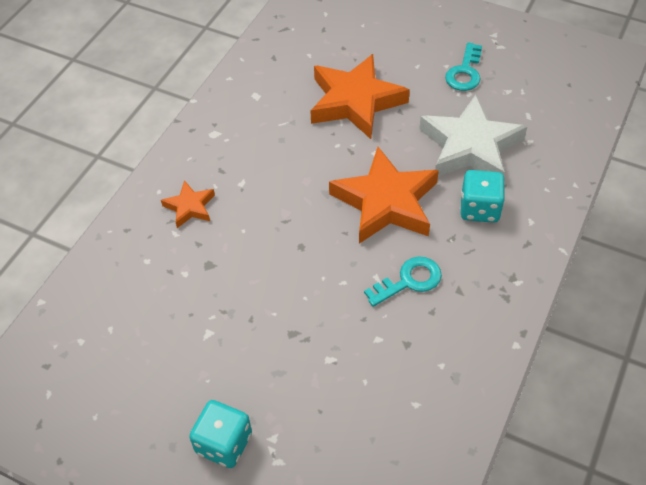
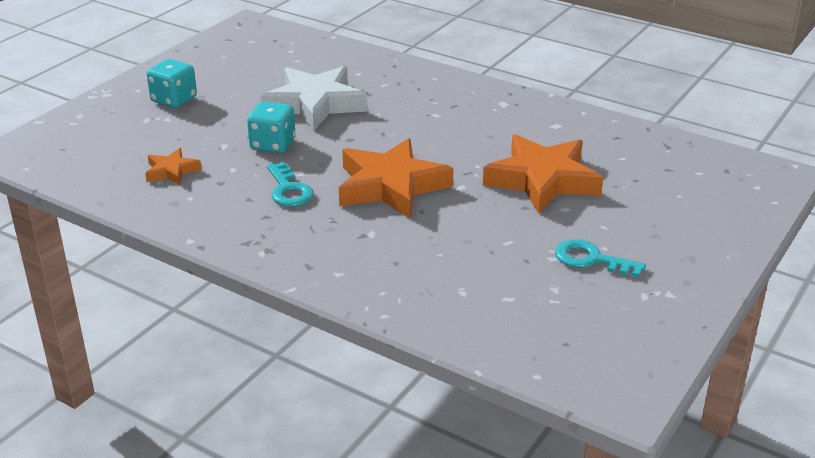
camera: 95 degrees right, 20 degrees down
(190, 207) = (412, 91): orange star -> orange star (171, 171)
(470, 147) = (460, 247): white star -> white star (315, 104)
(479, 209) = (366, 241): turquoise dice -> turquoise dice (273, 144)

